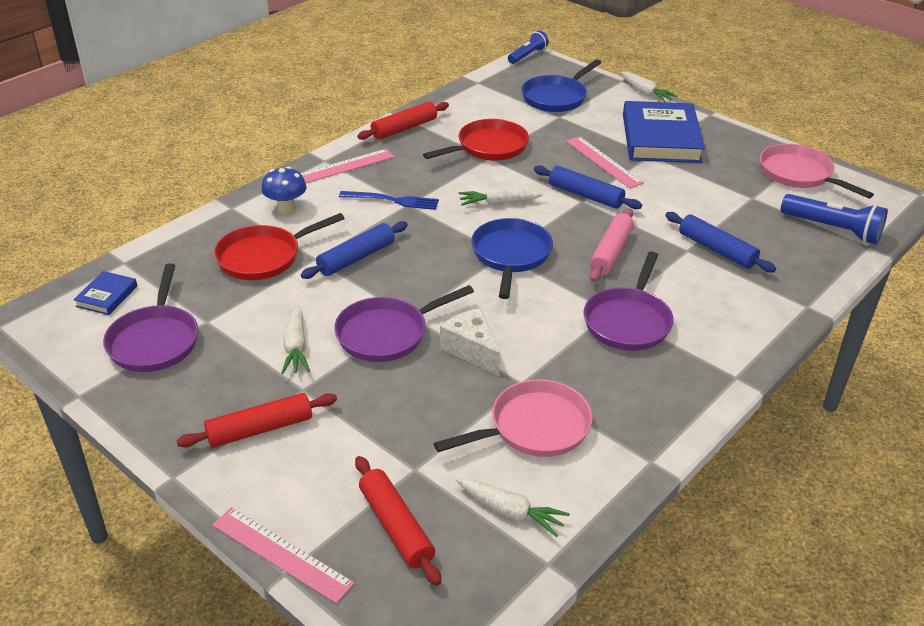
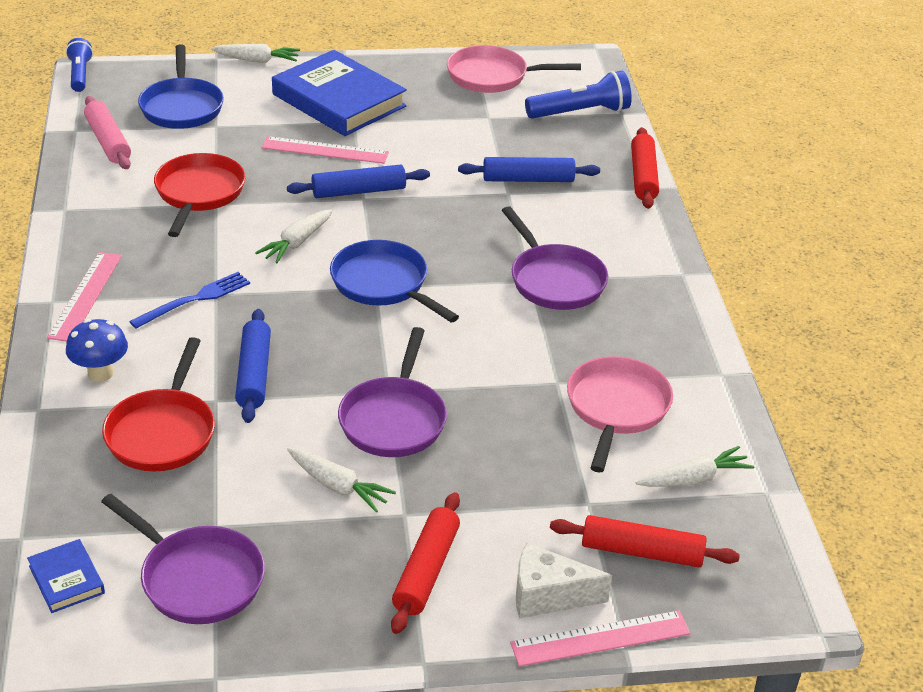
camera: 50 degrees left, 0 degrees up
(404, 128) = (80, 220): red rolling pin -> red rolling pin (643, 176)
(471, 350) = (481, 384): white cheese -> white cheese (548, 596)
(611, 252) = (456, 230): pink rolling pin -> pink rolling pin (108, 141)

